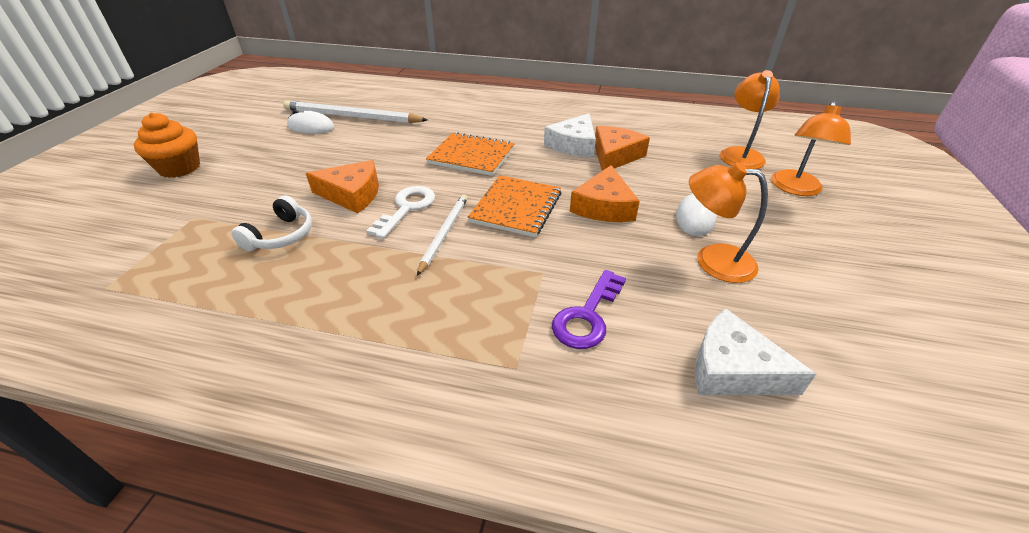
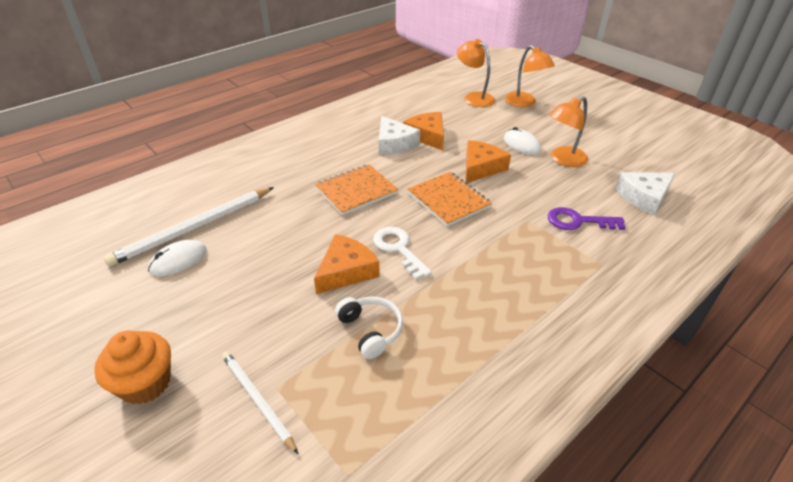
camera: 55 degrees left, 0 degrees up
(444, 233) = (450, 243): white pencil -> white pencil (257, 400)
(587, 316) = (578, 221): purple key -> purple key turned 120 degrees clockwise
(604, 206) = (481, 167): orange cheese -> orange cheese turned 105 degrees counterclockwise

